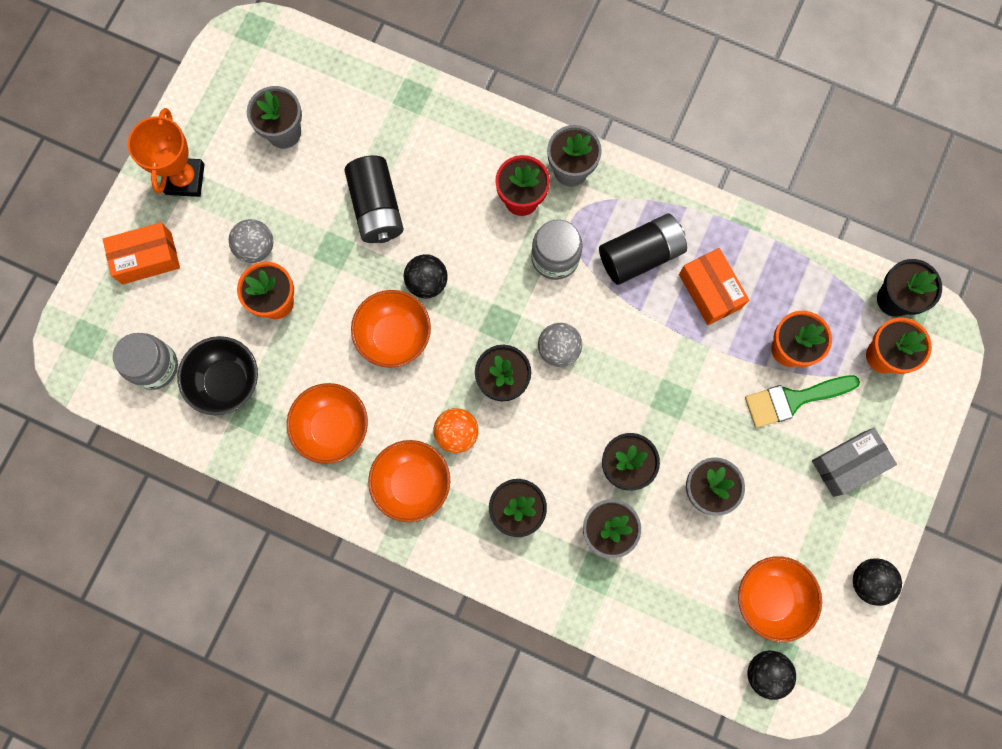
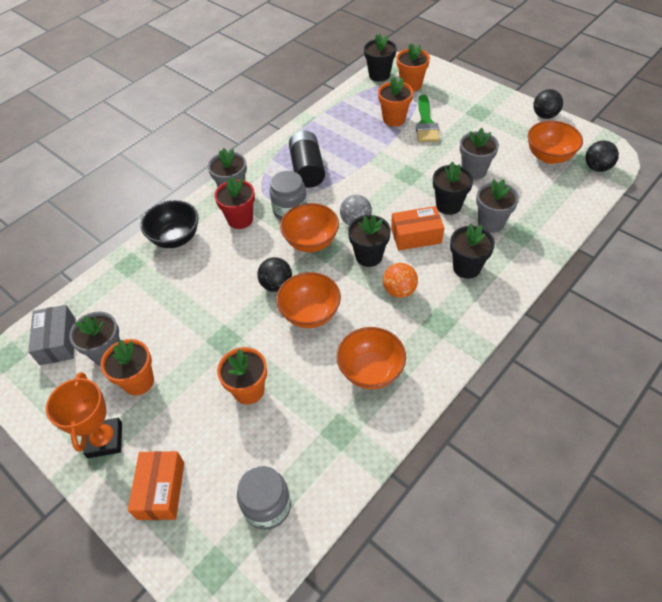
camera: 70 degrees left, 25 degrees down
(185, 179) = (105, 440): orange trophy -> orange trophy turned 60 degrees clockwise
(227, 382) = (304, 445): black bowl -> black bowl (175, 238)
(256, 248) = (195, 395): grey ball -> none
(258, 181) = (138, 381): none -> orange flower pot
(376, 208) = (203, 304): black battery -> none
(412, 484) = (431, 326): orange bowl -> orange bowl (311, 242)
(710, 291) = (344, 144): orange box -> orange box (416, 236)
(848, 464) = (471, 110): grey box -> grey box (58, 341)

